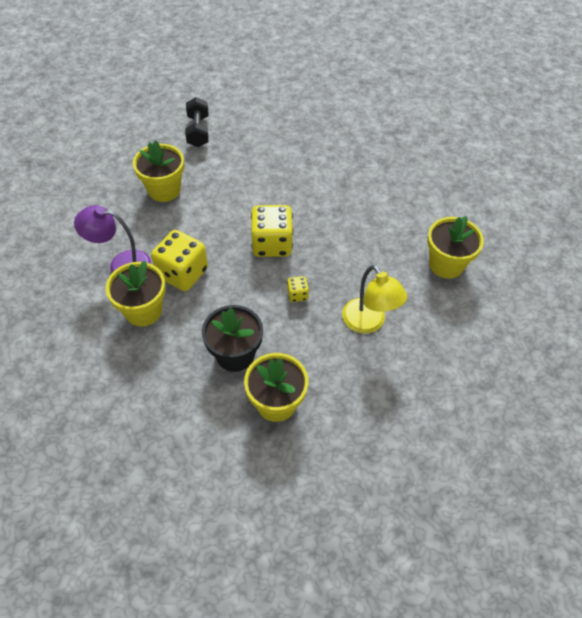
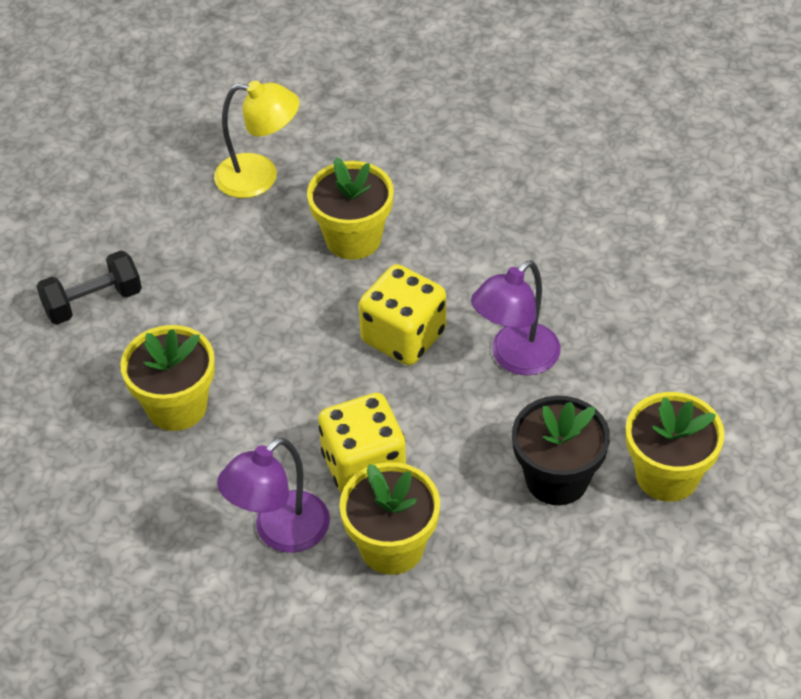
camera: 50 degrees left, 5 degrees down
(198, 131) = (93, 302): black dumbbell -> black dumbbell turned 60 degrees counterclockwise
(297, 294) = (515, 358): yellow dice -> purple lamp
(368, 323) = (623, 312): yellow lamp -> yellow lamp (260, 177)
(446, 264) = (599, 182): yellow flower pot -> yellow flower pot (353, 238)

